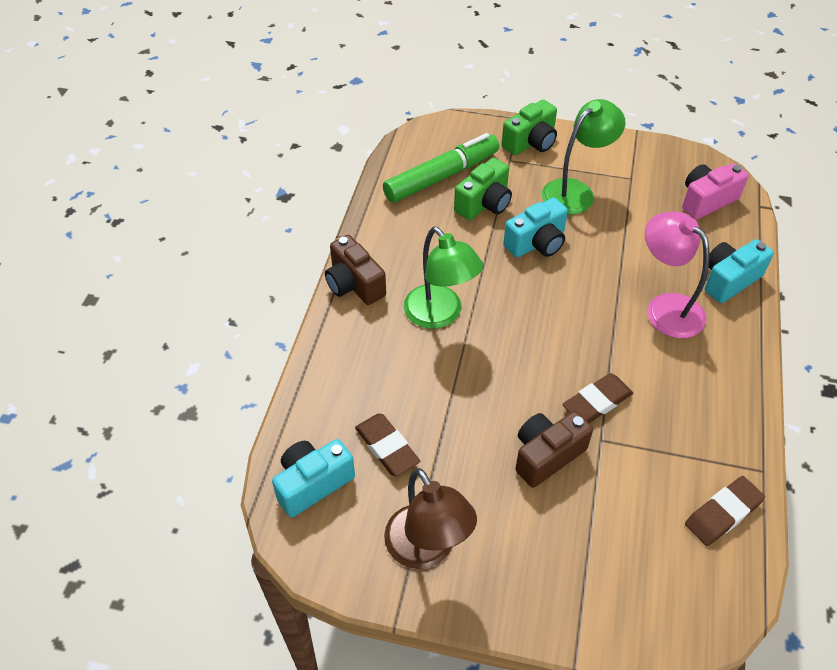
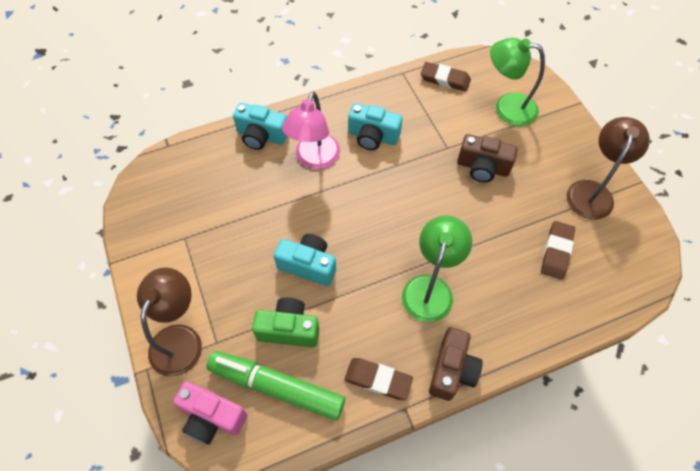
camera: 125 degrees left, 10 degrees up
(312, 483) = (617, 276): turquoise camera -> turquoise camera (373, 137)
(531, 142) = (180, 338): green camera -> brown lamp
(575, 191) = (227, 269): green lamp -> green lamp (506, 107)
(597, 402) = (423, 161): brown eraser -> brown eraser (378, 380)
(706, 201) = (182, 178): pink camera -> pink camera (212, 417)

